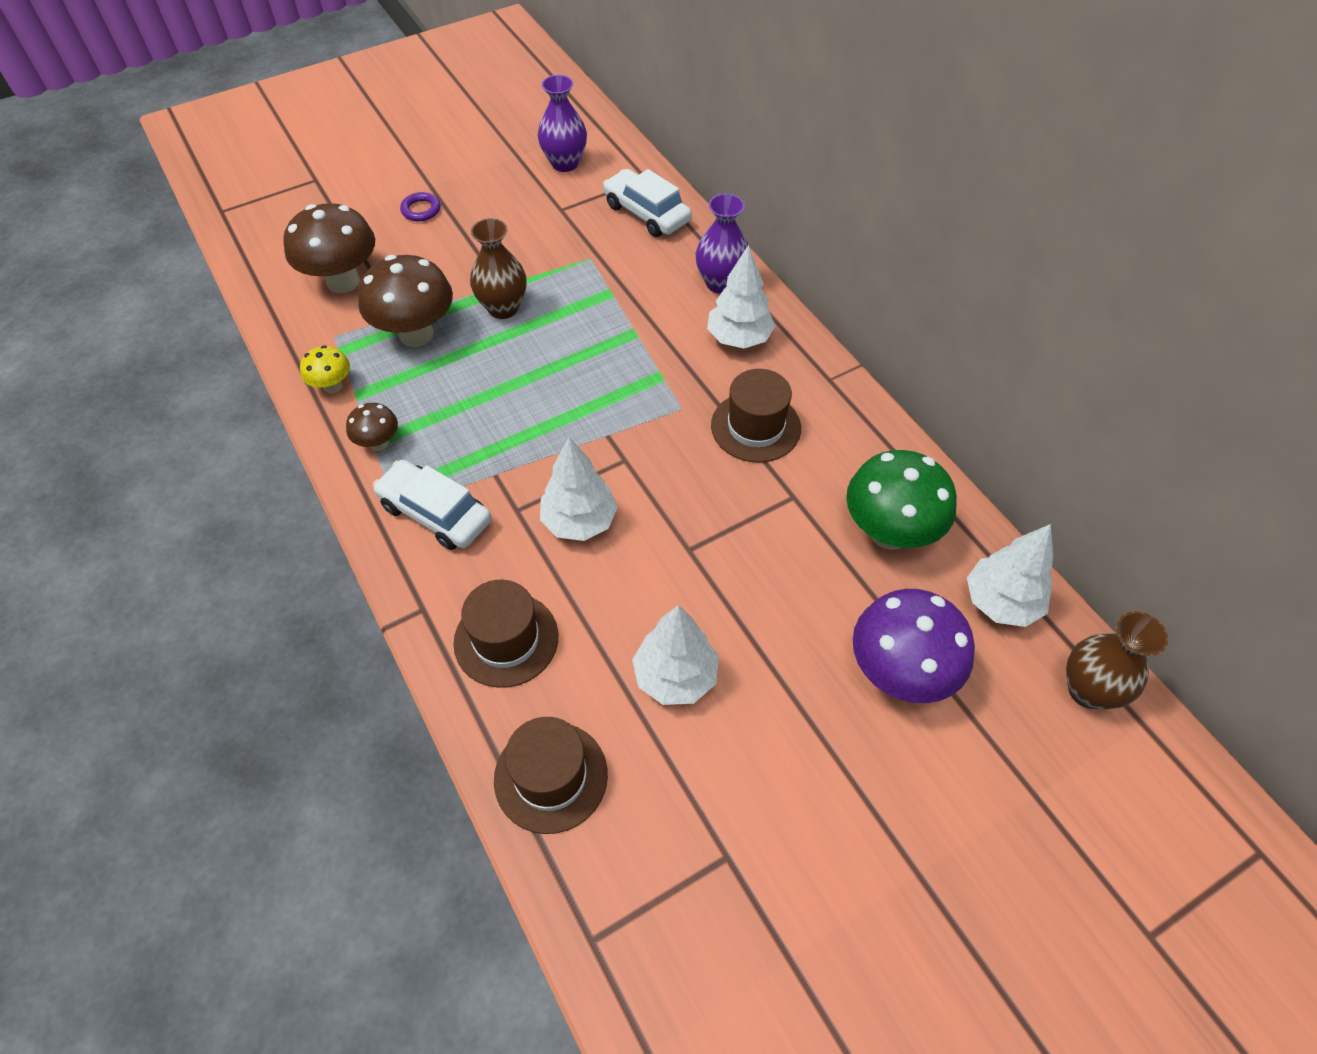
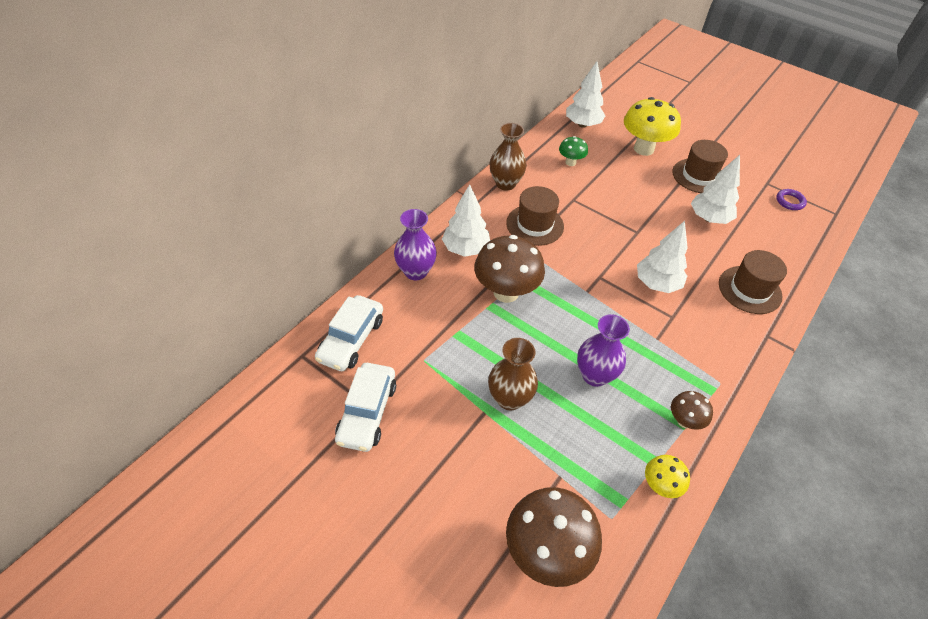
camera: 115 degrees left, 5 degrees down
(416, 334) = (572, 450): brown mushroom -> brown mushroom (506, 292)
(421, 210) = (415, 532): purple ring -> purple ring (790, 201)
(435, 513) = (707, 358): white car -> white car (367, 412)
(551, 776) = (793, 247): brown hat -> brown hat (698, 176)
(565, 163) = (297, 428): purple vase -> purple vase (595, 375)
(889, 533) = (570, 162): green mushroom -> green mushroom, size x0.51
(899, 673) = (643, 149): purple mushroom -> yellow mushroom
(1088, 690) = (606, 99): brown vase -> brown vase (505, 183)

